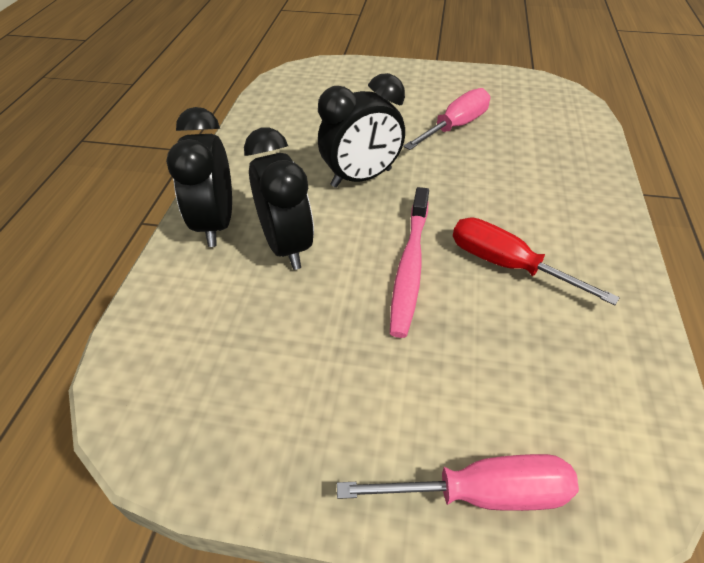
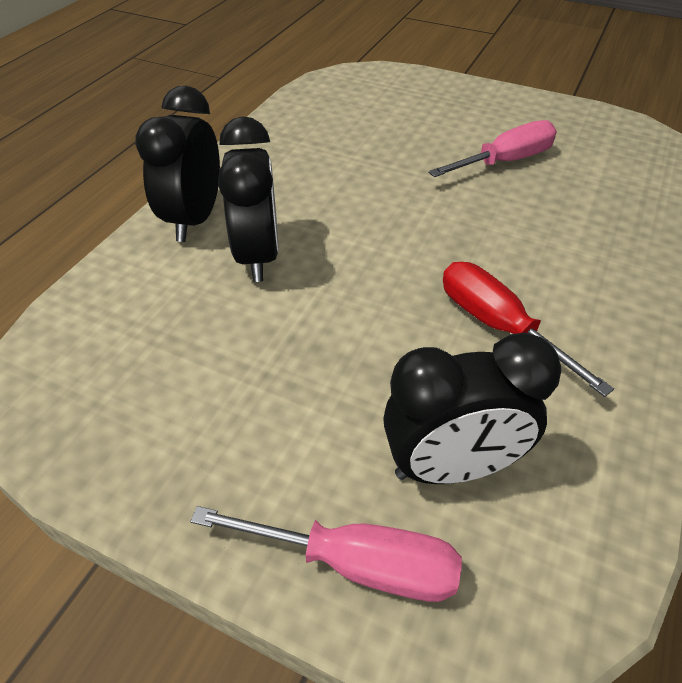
camera: 15 degrees right, 0 degrees up
(361, 178) = (370, 200): black clock -> black clock (451, 467)
(410, 267) = (383, 305): pink toothbrush -> none

